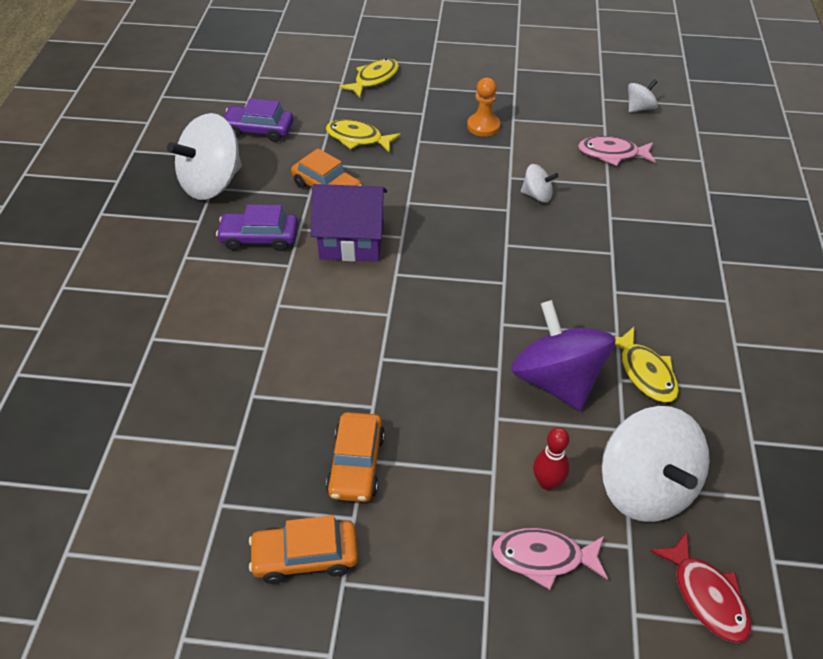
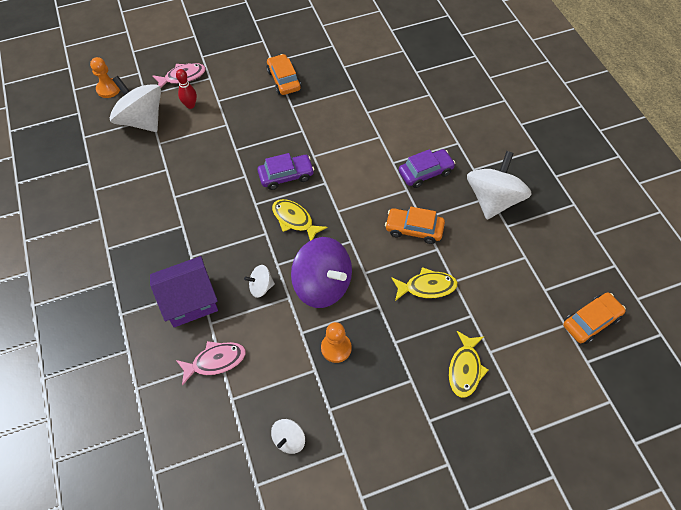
camera: 155 degrees right, 10 degrees up
(259, 130) = (507, 262): purple car -> purple car (286, 176)
(305, 556) = (283, 42): orange car -> orange car (591, 321)
(351, 240) = (367, 194): purple house -> purple house (190, 301)
(557, 380) = (201, 155): purple spinning top -> purple spinning top (323, 285)
(639, 108) = (205, 441): white spinning top -> white spinning top (289, 440)
(645, 372) = (152, 178): yellow fish -> yellow fish (294, 220)
(706, 595) = (108, 89): red fish -> orange pawn

